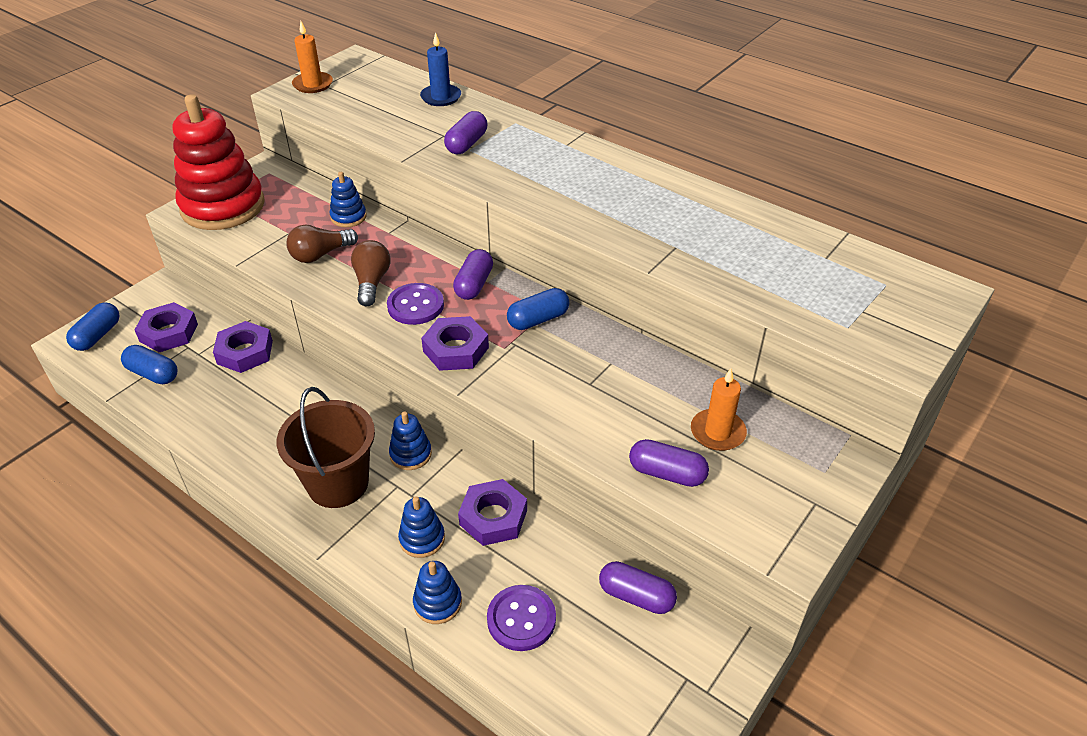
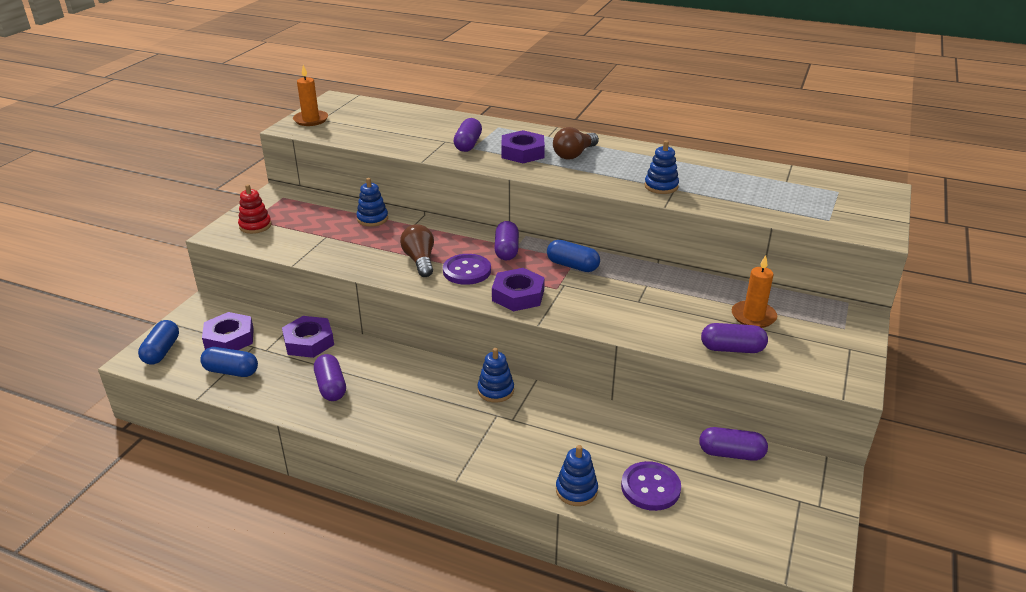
camera: 15 degrees left, 10 degrees down
(223, 206) = (255, 226): red stacking toy -> red stacking toy, size x0.43
(242, 413) = (331, 387): none -> purple capsule
(320, 255) = (364, 248): brown light bulb -> brown light bulb (574, 154)
(338, 483) = (445, 422): brown bucket -> none
(422, 539) = (538, 448): blue stacking toy -> blue stacking toy (661, 186)
(441, 97) = (426, 117): blue candle -> none
(493, 517) = (589, 422): purple nut -> purple nut (522, 152)
(538, 319) = (572, 266): blue capsule -> blue capsule turned 75 degrees clockwise

